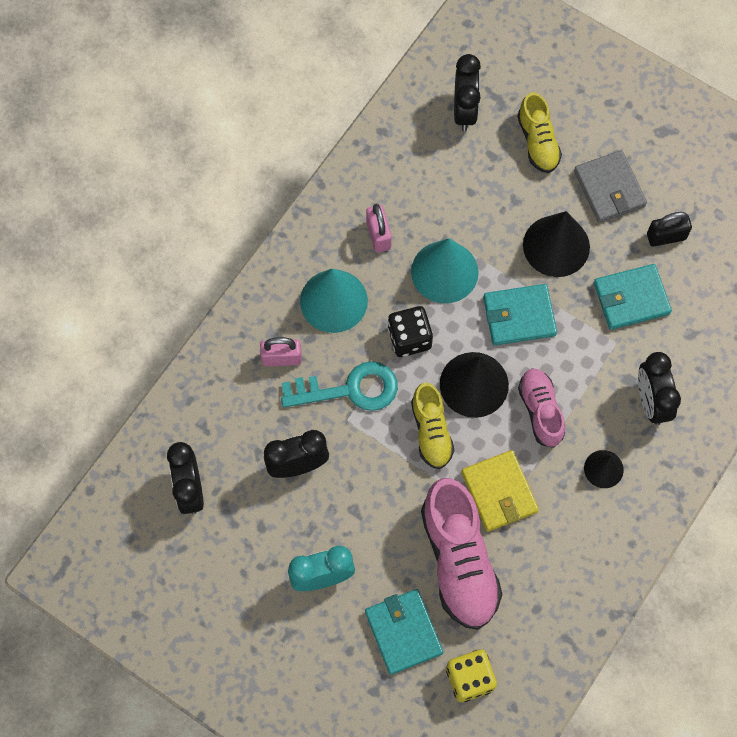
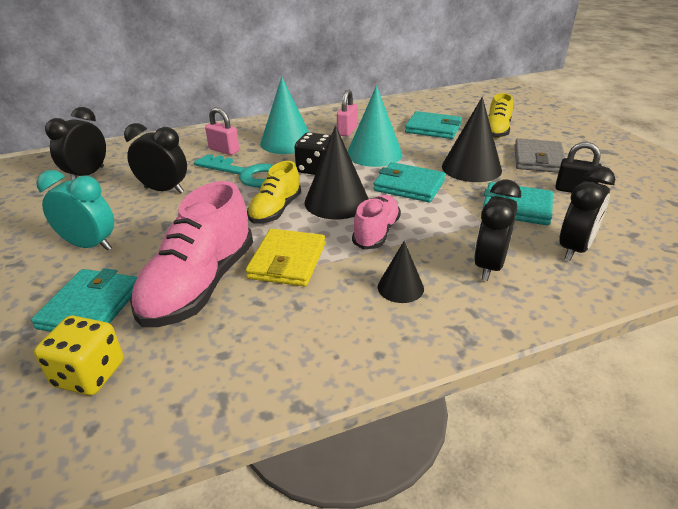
camera: 35 degrees right, 35 degrees down
(464, 111) = (455, 111): black clock -> black clock (574, 249)
(467, 173) = (433, 128): none -> turquoise wallet

